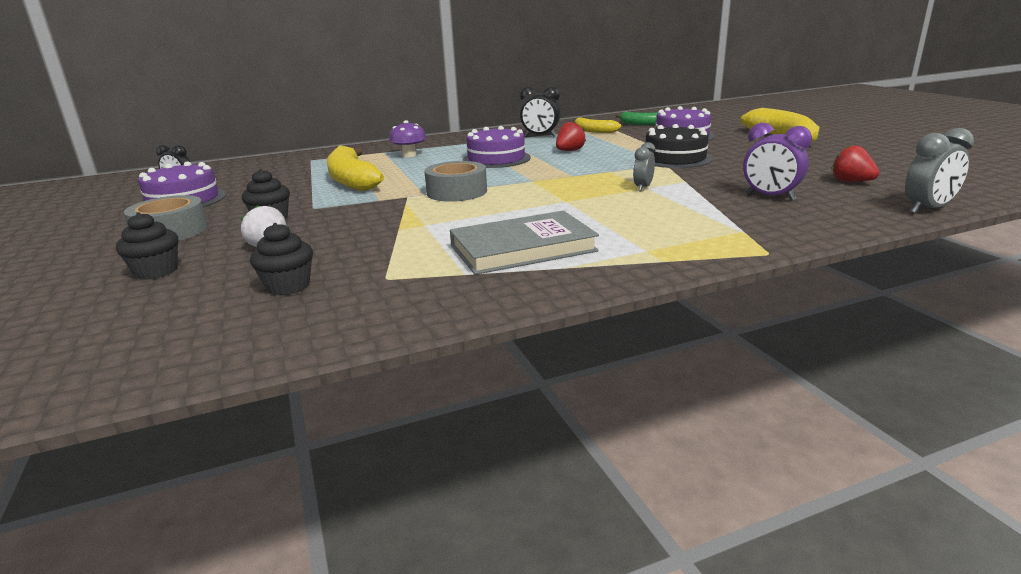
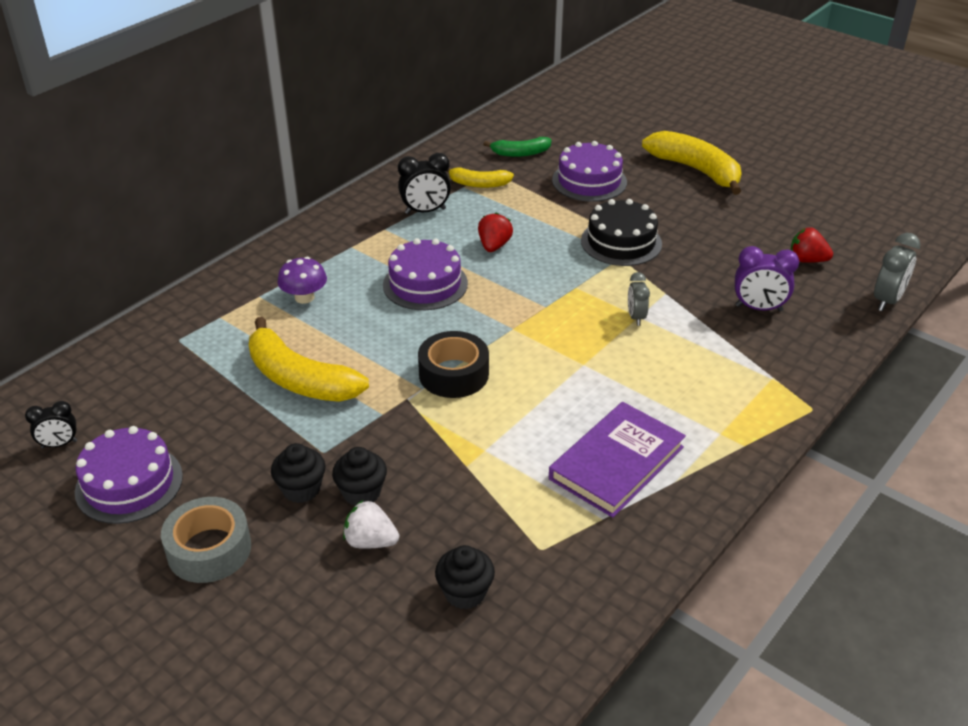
camera: 30 degrees left, 15 degrees up
(156, 271) = (298, 620): black cupcake -> black cupcake (361, 492)
(457, 192) = (453, 374): grey tape -> black tape
(522, 248) = (616, 463): grey book -> purple book

